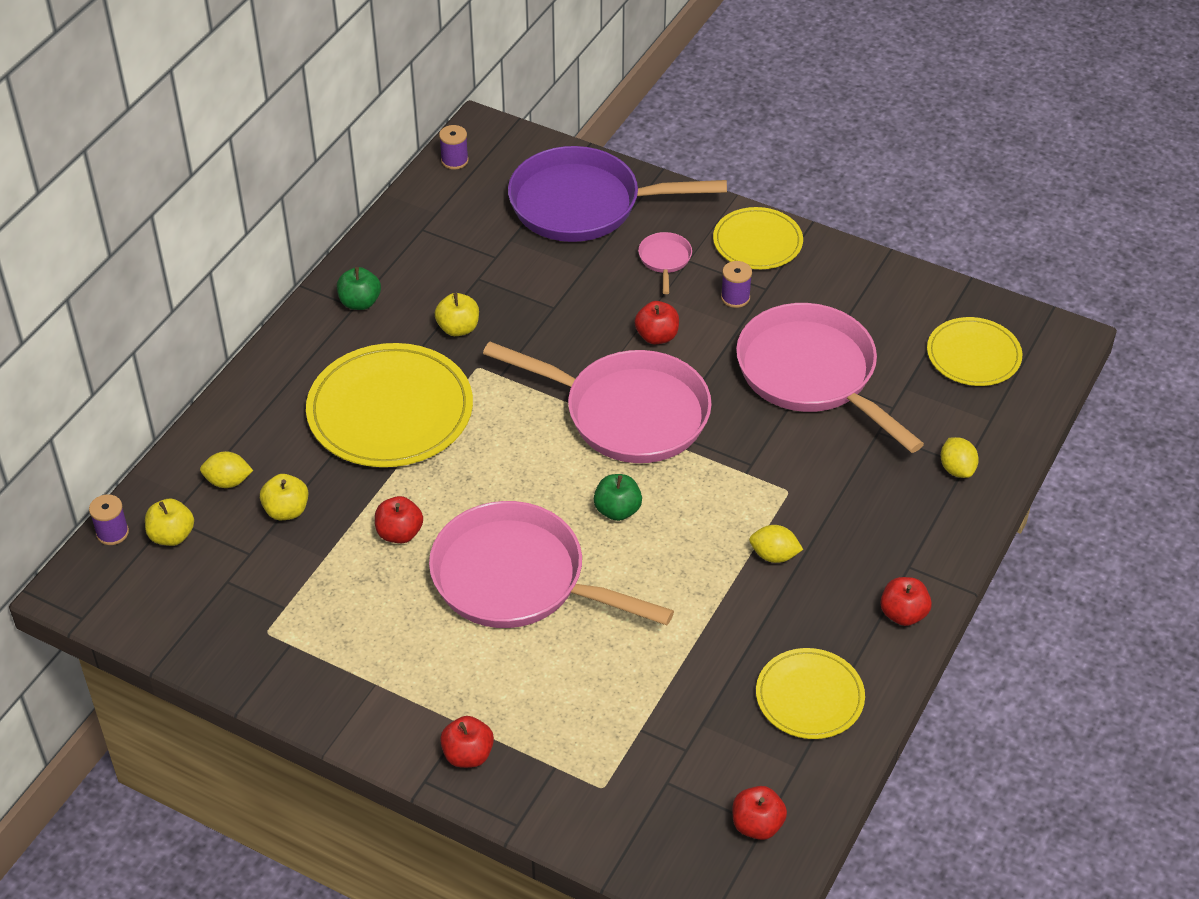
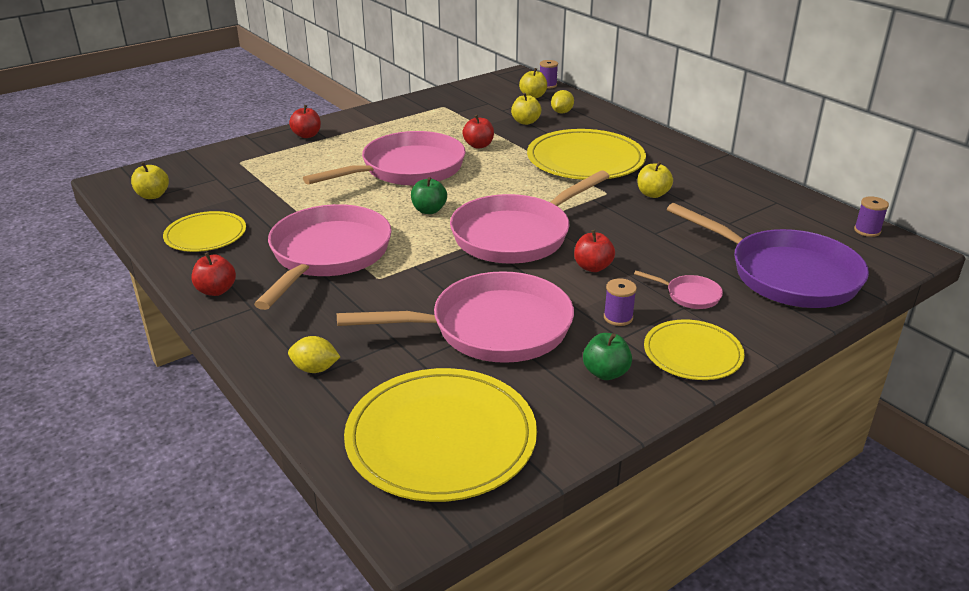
camera: 115 degrees right, 15 degrees down
(360, 302) = (700, 168): green apple -> green apple (605, 373)
(583, 204) = (786, 275): purple pan -> purple pan turned 105 degrees clockwise
(757, 825) = (153, 195): red apple -> yellow apple
(774, 555) = (328, 255): yellow lemon -> pink pan
(973, 355) = (441, 438): yellow plate -> yellow plate, size x1.71

